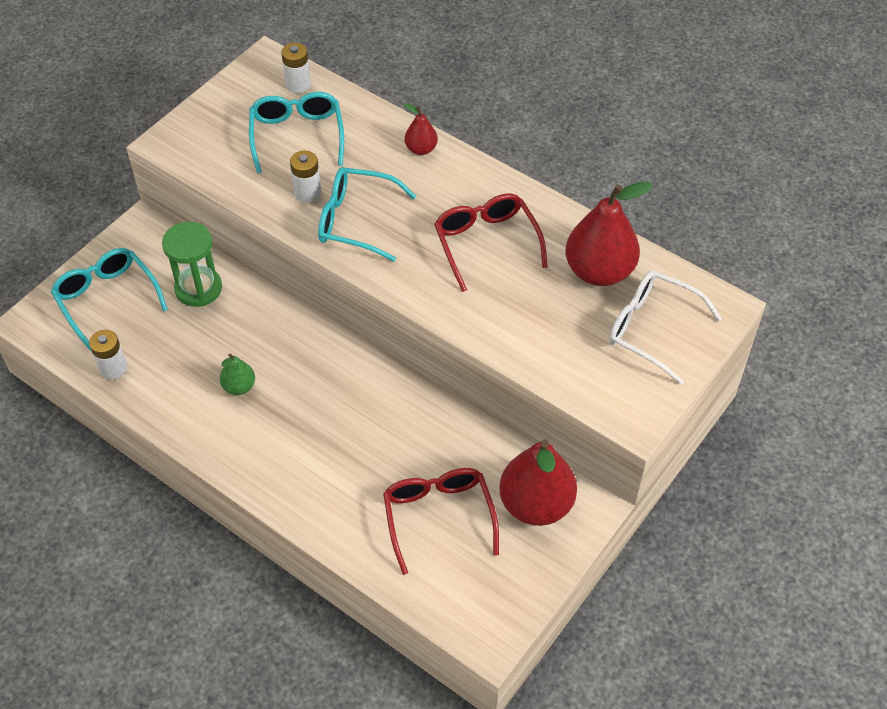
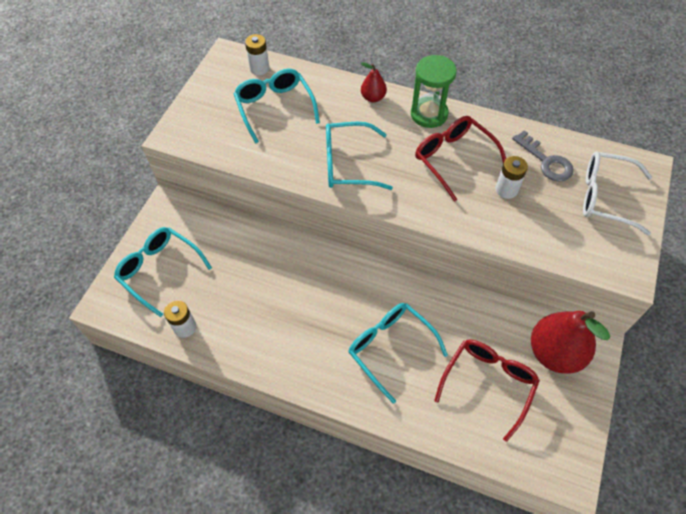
camera: 15 degrees left, 5 degrees up
(198, 288) = (229, 244): green hourglass -> green hourglass (429, 114)
(239, 387) = (291, 316): green pear -> none
(307, 192) = (301, 150): white battery -> white battery (506, 189)
(340, 450) = (391, 348): none -> turquoise glasses
(438, 517) = (488, 384): red glasses -> red glasses turned 60 degrees clockwise
(599, 271) = (546, 161): red pear -> grey key

